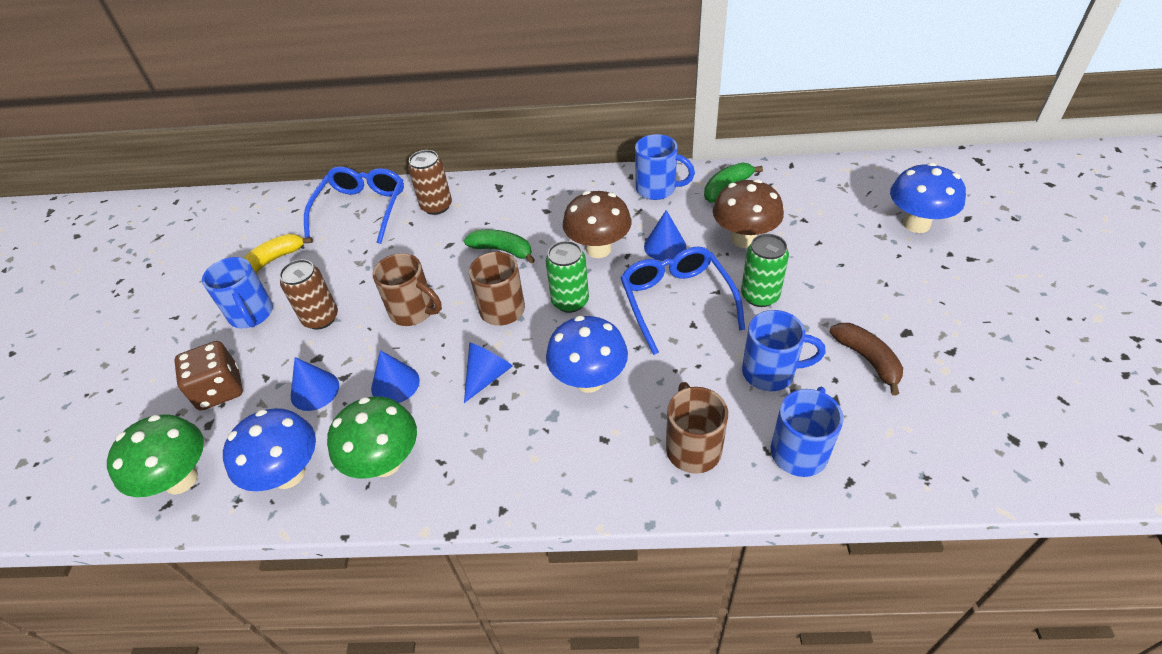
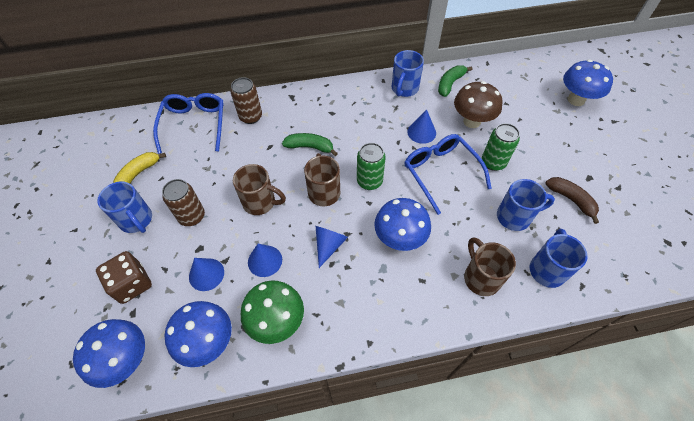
camera: 15 degrees left, 10 degrees up
(181, 479) = (126, 360): green mushroom -> blue mushroom
(598, 249) = (377, 139): brown mushroom -> none
(657, 189) = (404, 89): blue mug -> blue mug turned 105 degrees clockwise

